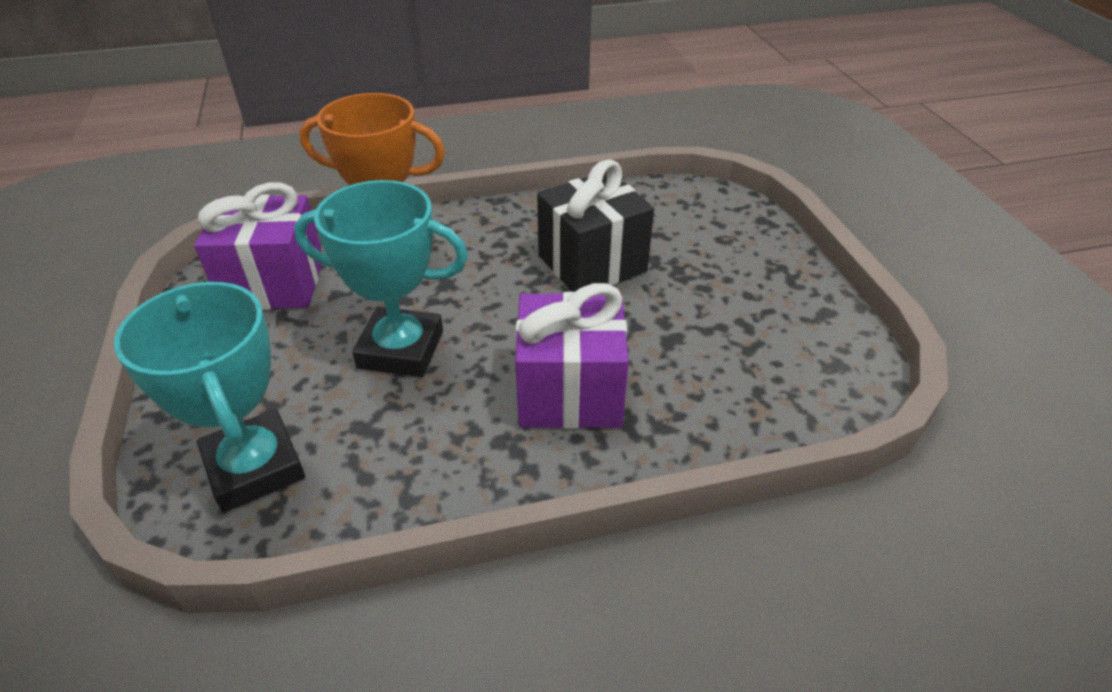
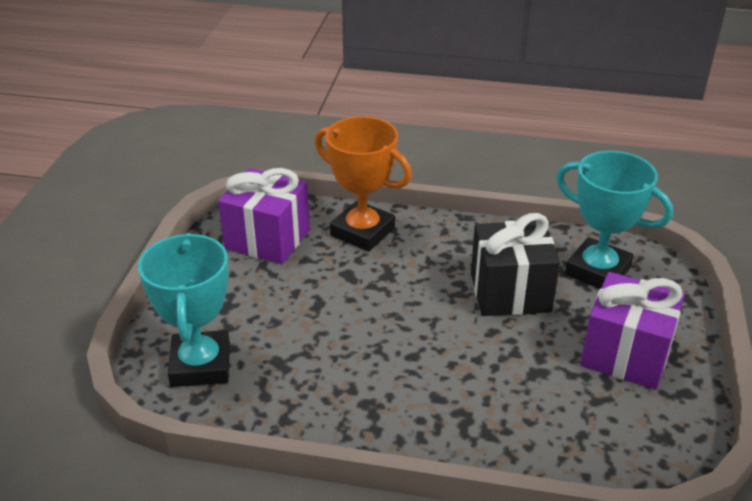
camera: 25 degrees right, 5 degrees down
(401, 349) = (330, 315): turquoise trophy -> turquoise trophy (597, 271)
(570, 392) = (434, 386): purple gift -> purple gift (625, 354)

